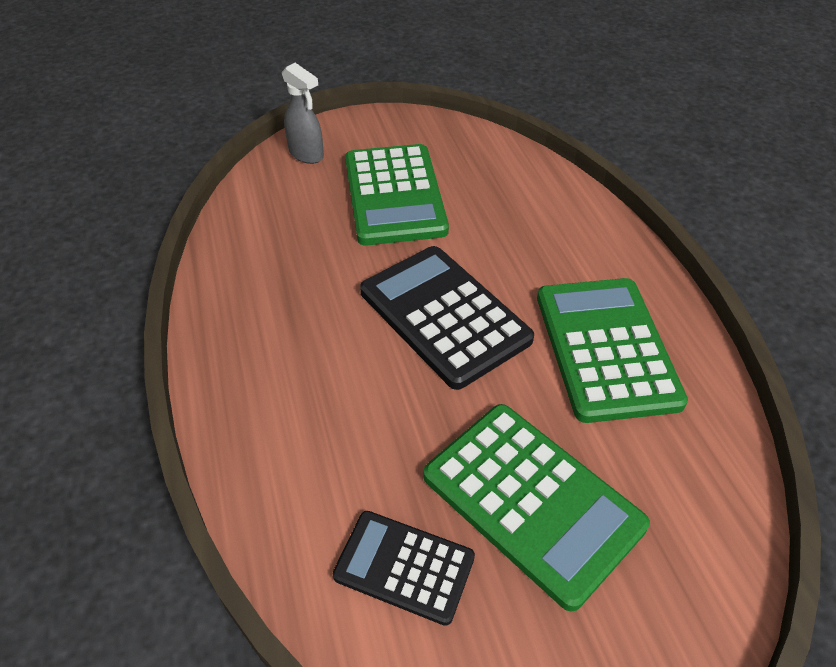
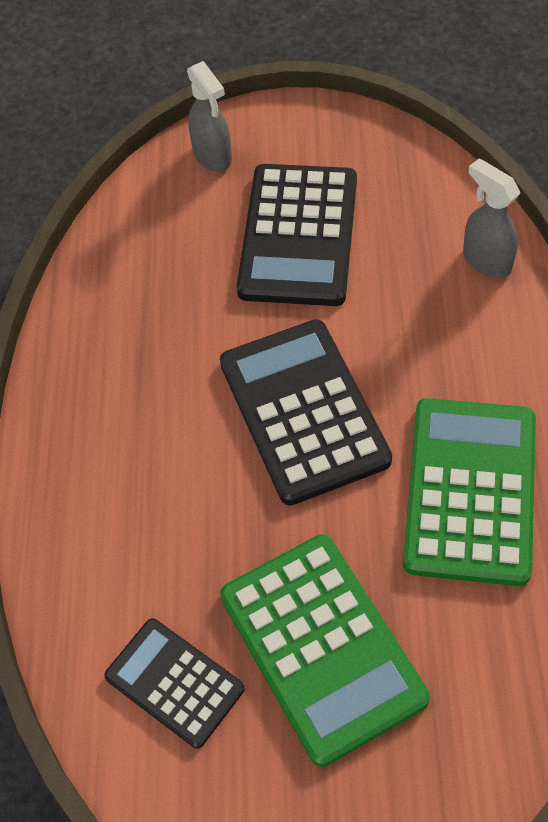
camera: 20 degrees right, 10 degrees up
(394, 195) = (298, 235): green calculator -> black calculator
(547, 190) = (486, 260): none -> grey spray bottle

